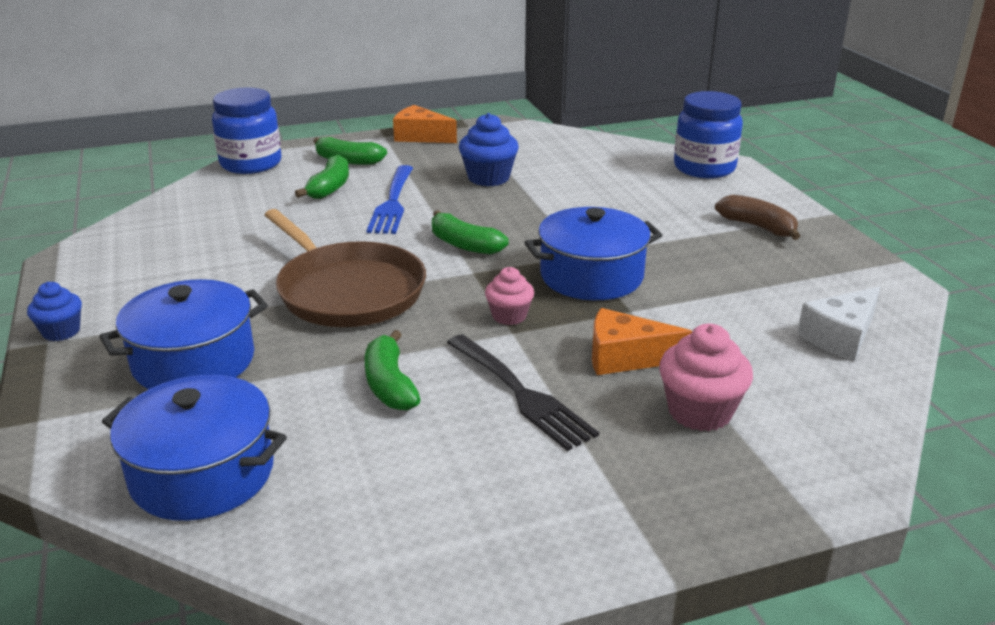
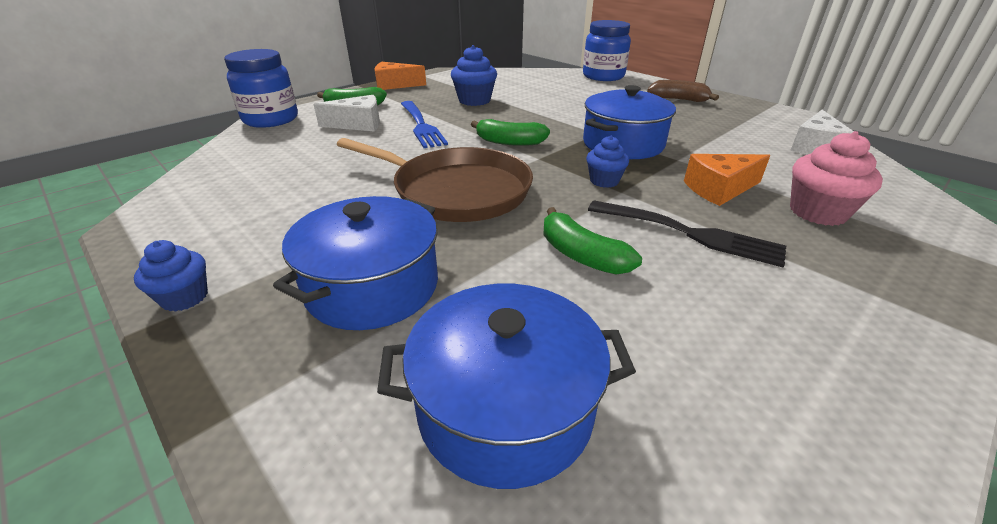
camera: 25 degrees left, 5 degrees up
(330, 188) = (358, 124): green banana -> white cheese
(509, 316) = (604, 181): pink cupcake -> blue cupcake

